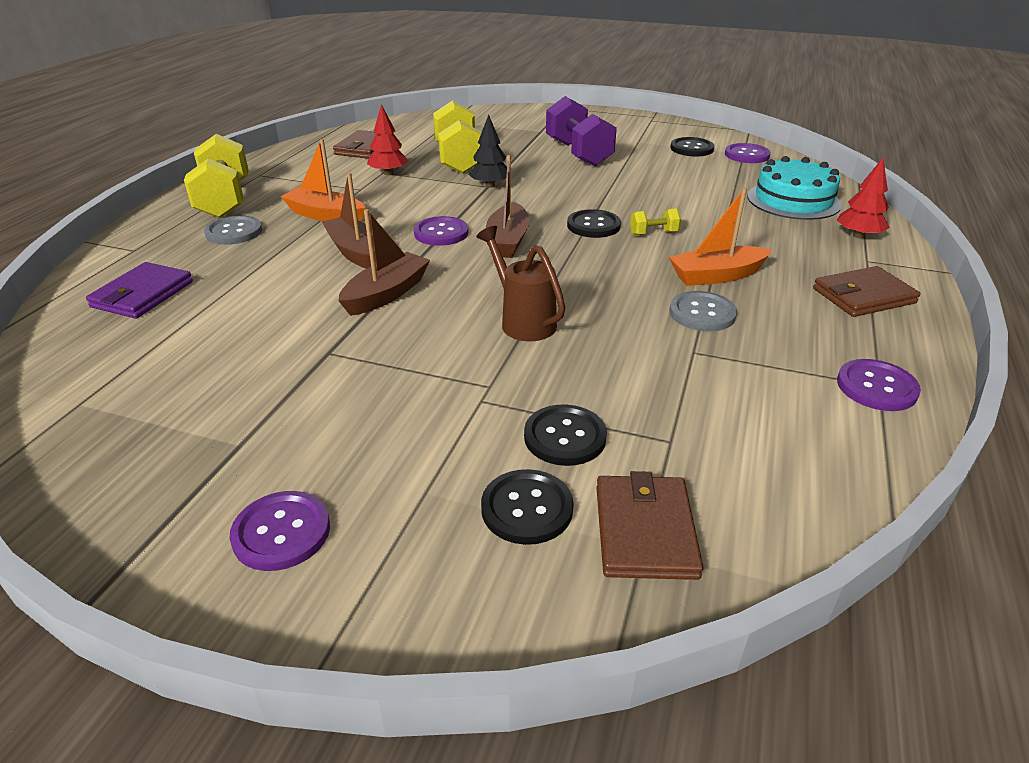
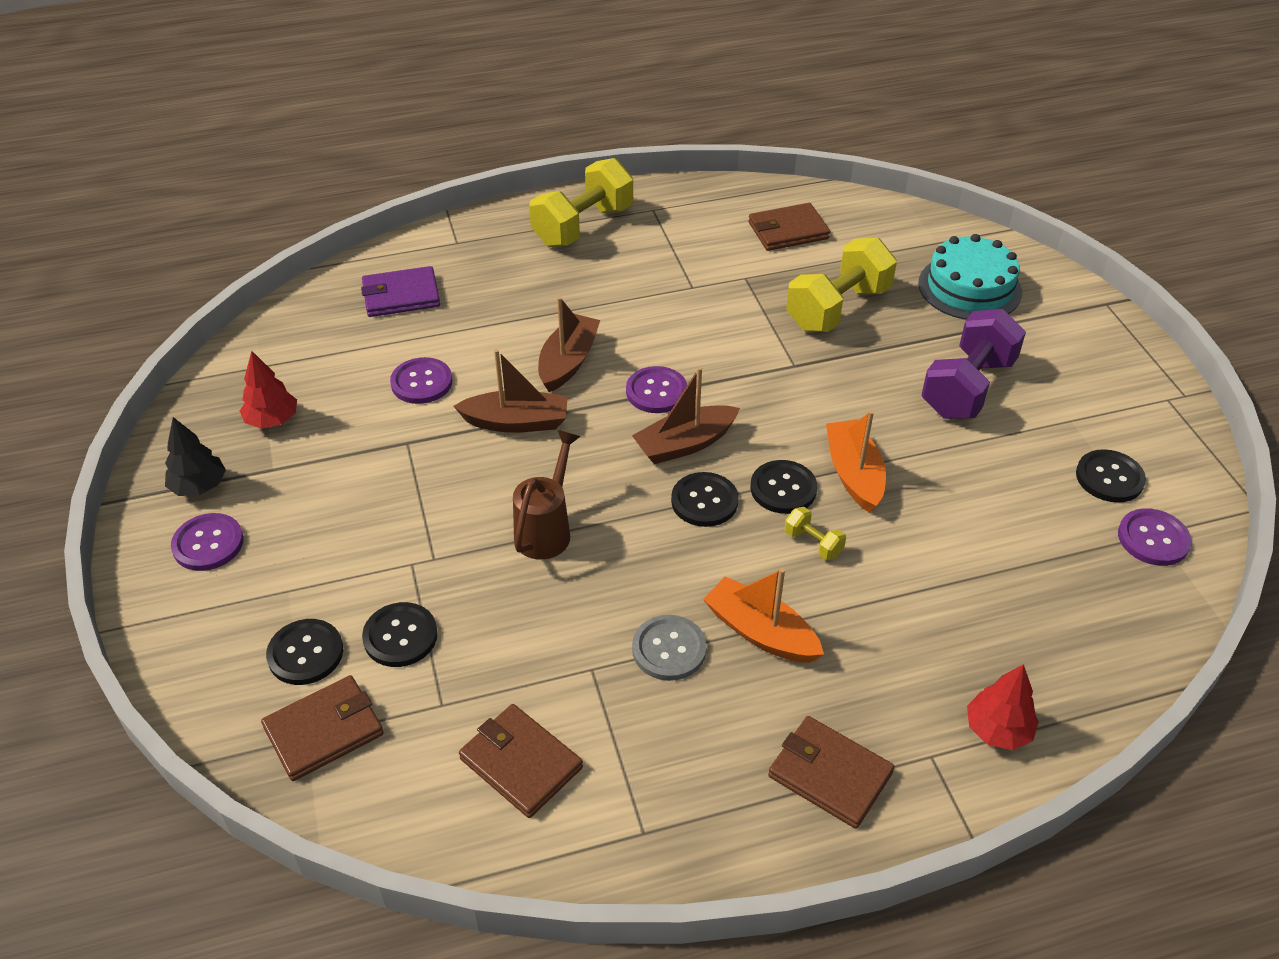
camera: 55 degrees right, 10 degrees up
(234, 232) = (534, 271): grey button -> none
(325, 216) = (616, 301): orange boat -> orange boat (854, 474)
(388, 173) = (747, 283): red tree -> red tree (272, 420)
(490, 185) = (797, 366): black tree -> black tree (199, 486)
(572, 253) = (704, 501): none -> black button
(771, 420) = (521, 763): none -> brown wallet
(793, 200) = (1044, 634): turquoise cake -> turquoise cake (969, 288)
(876, 387) = (638, 831): purple button -> purple button (421, 382)

